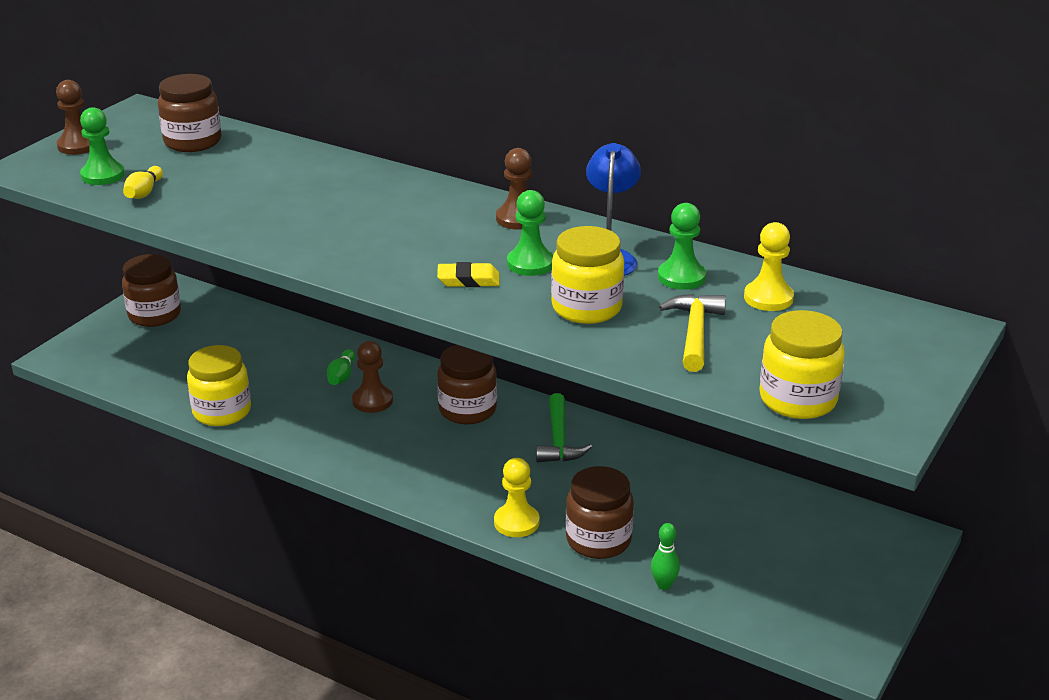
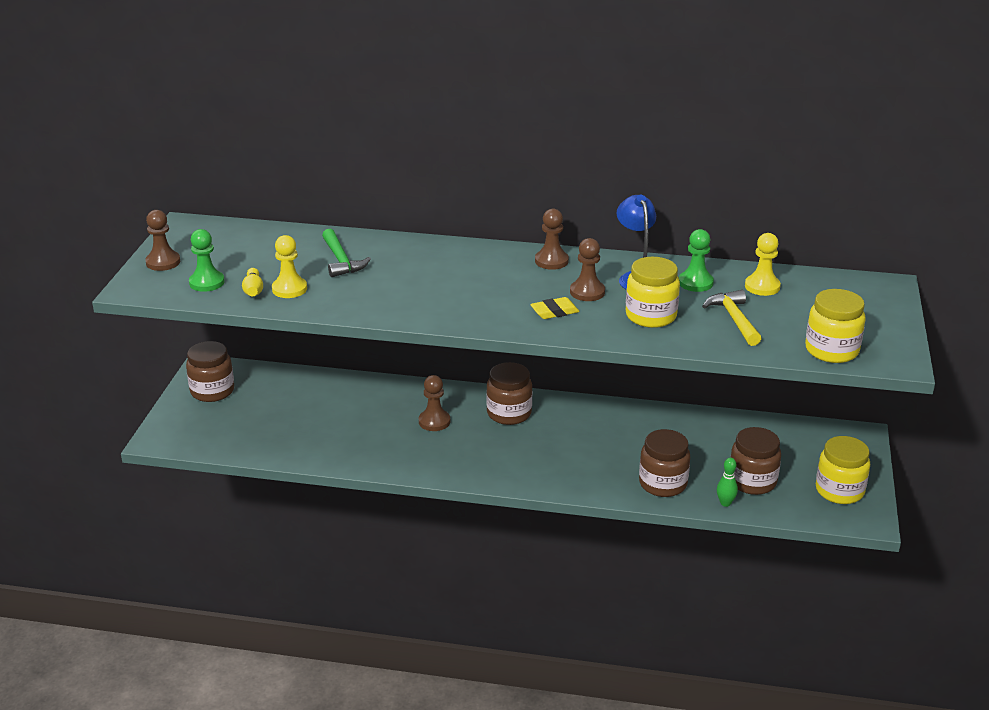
camera: 20 degrees left, 0 degrees up
(193, 142) = (254, 244): brown jar -> brown jar (752, 481)
(222, 412) = (325, 454): yellow jar -> yellow jar (839, 491)
(341, 376) = (397, 408): green bowling pin -> none
(516, 522) = (599, 485): yellow pawn -> yellow pawn (289, 289)
(530, 264) = (587, 292): green pawn -> brown pawn
(559, 440) = (589, 421): green hammer -> green hammer (341, 261)

